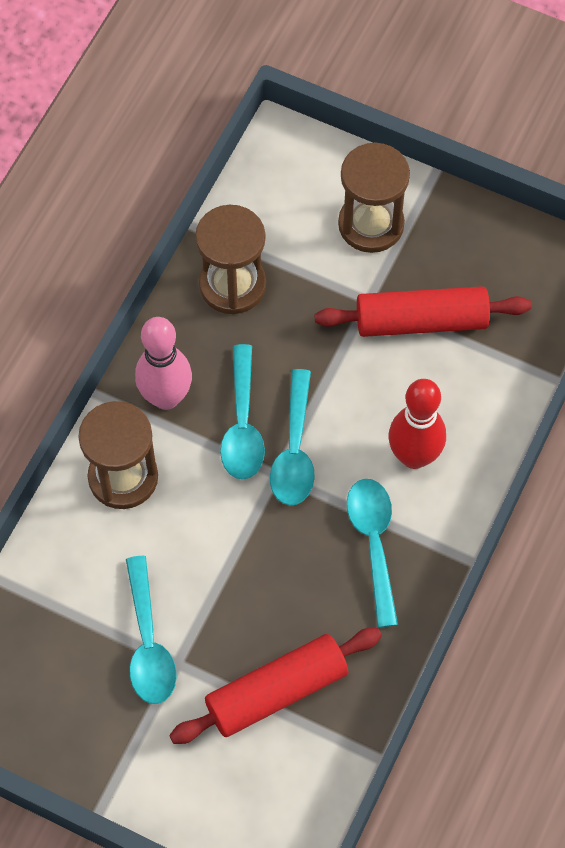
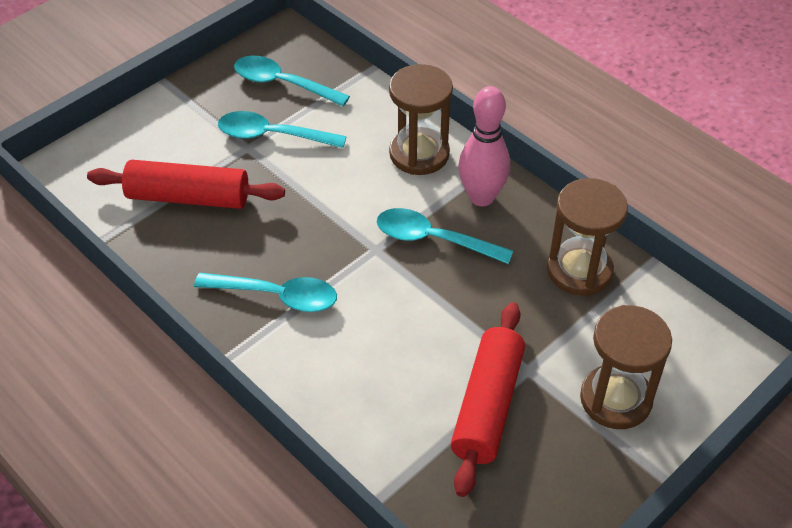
camera: 110 degrees right, 15 degrees down
(276, 691) = (188, 197): red rolling pin -> red rolling pin turned 75 degrees counterclockwise
(294, 450) = (392, 267): turquoise spoon -> turquoise spoon (282, 84)
(414, 456) = (345, 352): red bowling pin -> none

